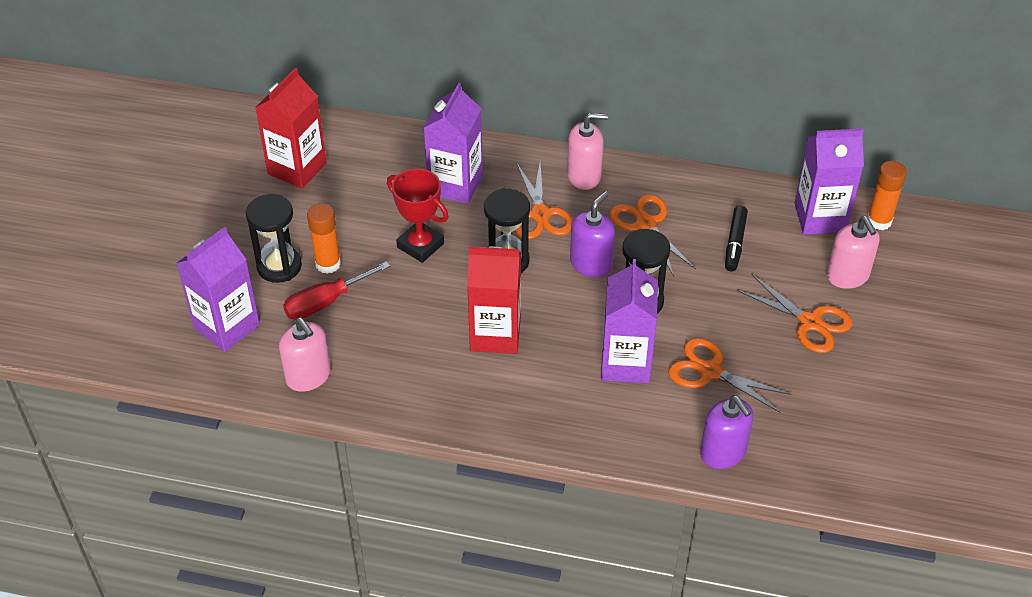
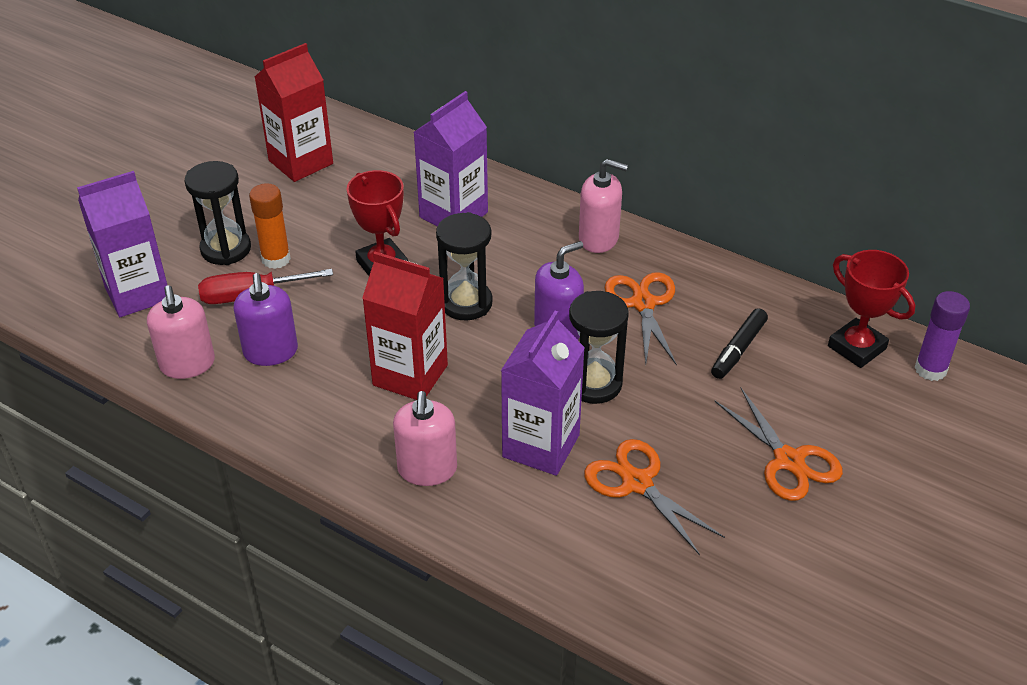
camera: 20 degrees right, 5 degrees down
(540, 214) = (529, 265): orange scissors -> none
(723, 453) = (605, 582): purple soap dispenser -> purple soap dispenser (271, 352)
(820, 217) = (857, 347): purple carton -> red trophy
(847, 276) = (861, 421): pink soap dispenser -> pink soap dispenser (427, 469)
(879, 221) = (930, 369): orange glue stick -> purple glue stick

